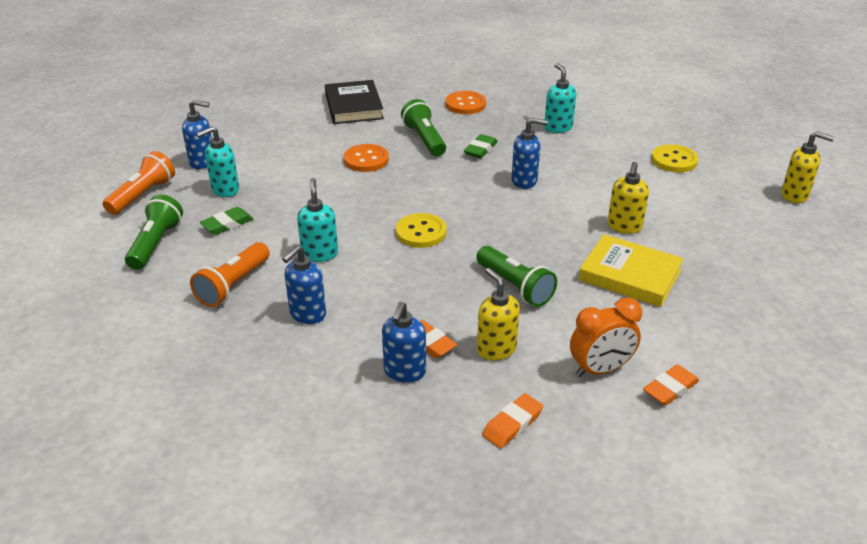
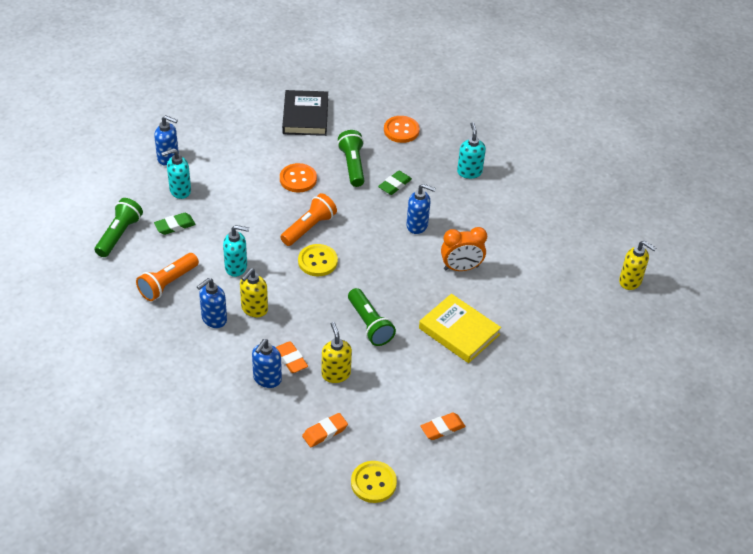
camera: 10 degrees right, 10 degrees up
(143, 195) = (117, 184): orange flashlight -> orange flashlight (309, 228)
(320, 254) = (236, 267): turquoise soap dispenser -> turquoise soap dispenser turned 90 degrees clockwise
(600, 369) = (401, 404): orange clock -> orange clock (461, 268)
(624, 227) = (476, 286): yellow soap dispenser -> yellow soap dispenser (254, 309)
(674, 160) = (550, 226): yellow button -> yellow button (373, 483)

